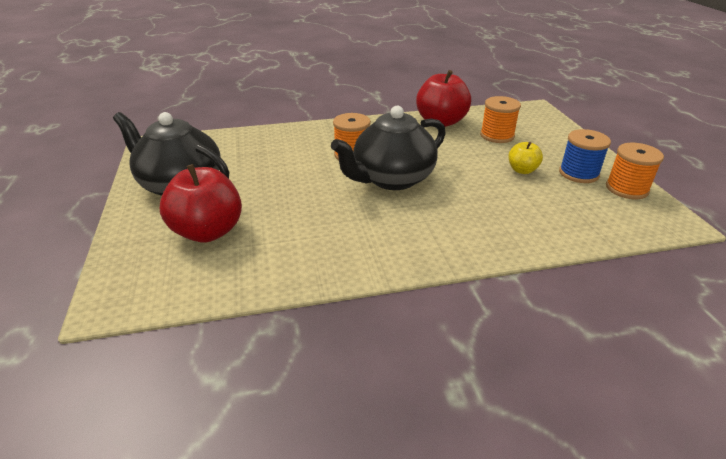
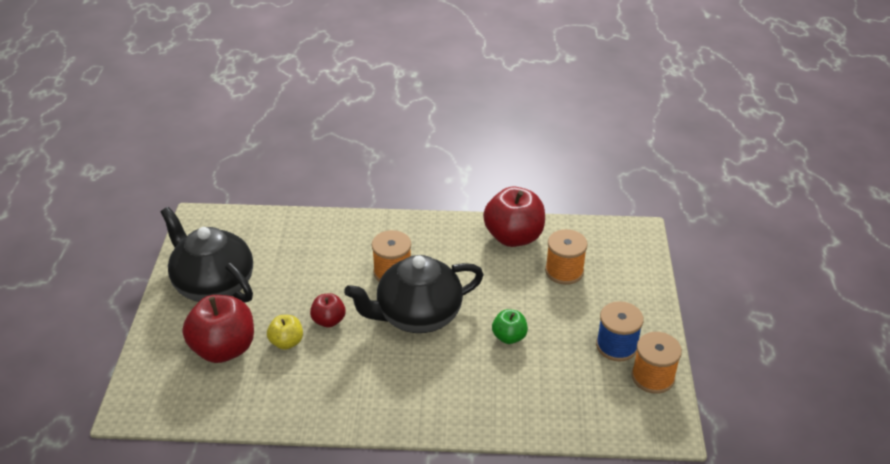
camera: 15 degrees right, 5 degrees up
(309, 194) = (329, 320): none -> red apple
(484, 181) = (509, 337): none -> green apple
(522, 170) = (559, 329): yellow apple -> yellow apple (286, 342)

